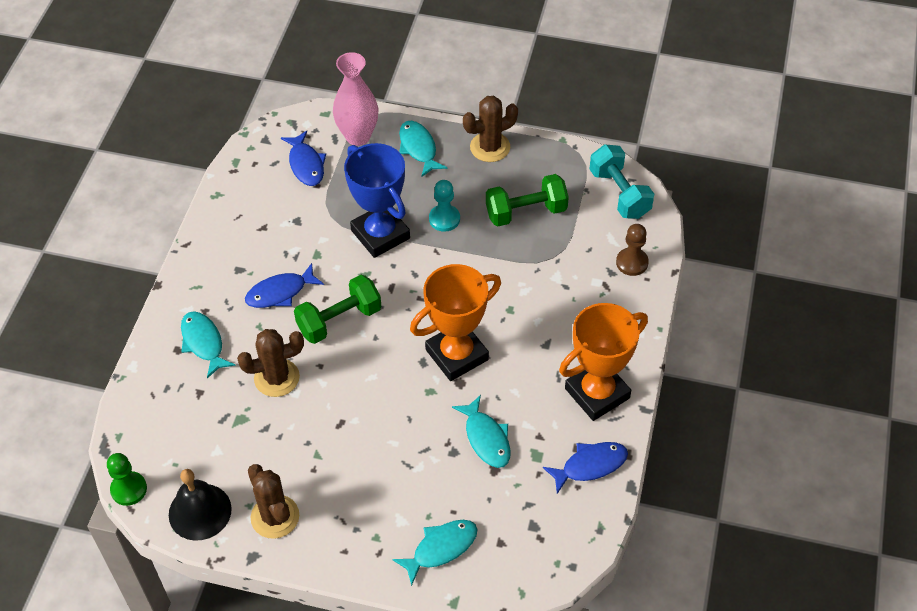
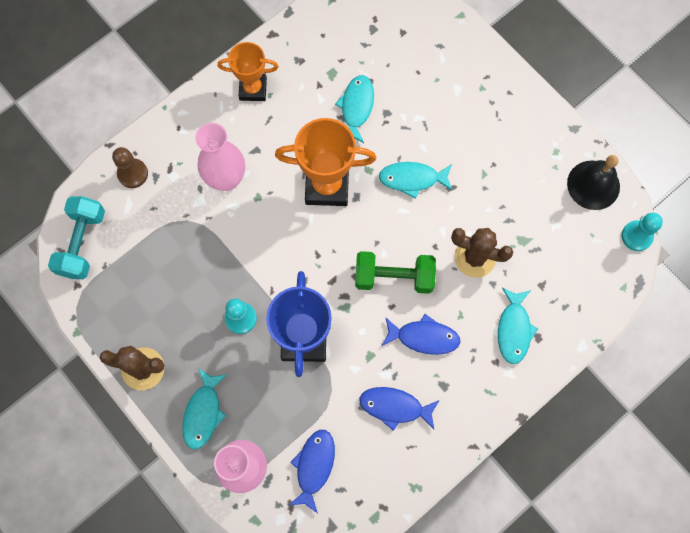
camera: 145 degrees left, 20 degrees up
(129, 489) = (636, 236): green pawn -> turquoise pawn
(275, 517) = (542, 146): brown cactus -> none
(441, 548) = (444, 53): turquoise fish -> turquoise fish (412, 179)
(526, 212) = (170, 278): green dumbbell -> none
(549, 306) = (226, 179): none -> pink vase
(590, 465) = (302, 43): blue fish -> blue fish (395, 407)
(597, 393) = (253, 89): orange trophy -> orange trophy, size x0.64

